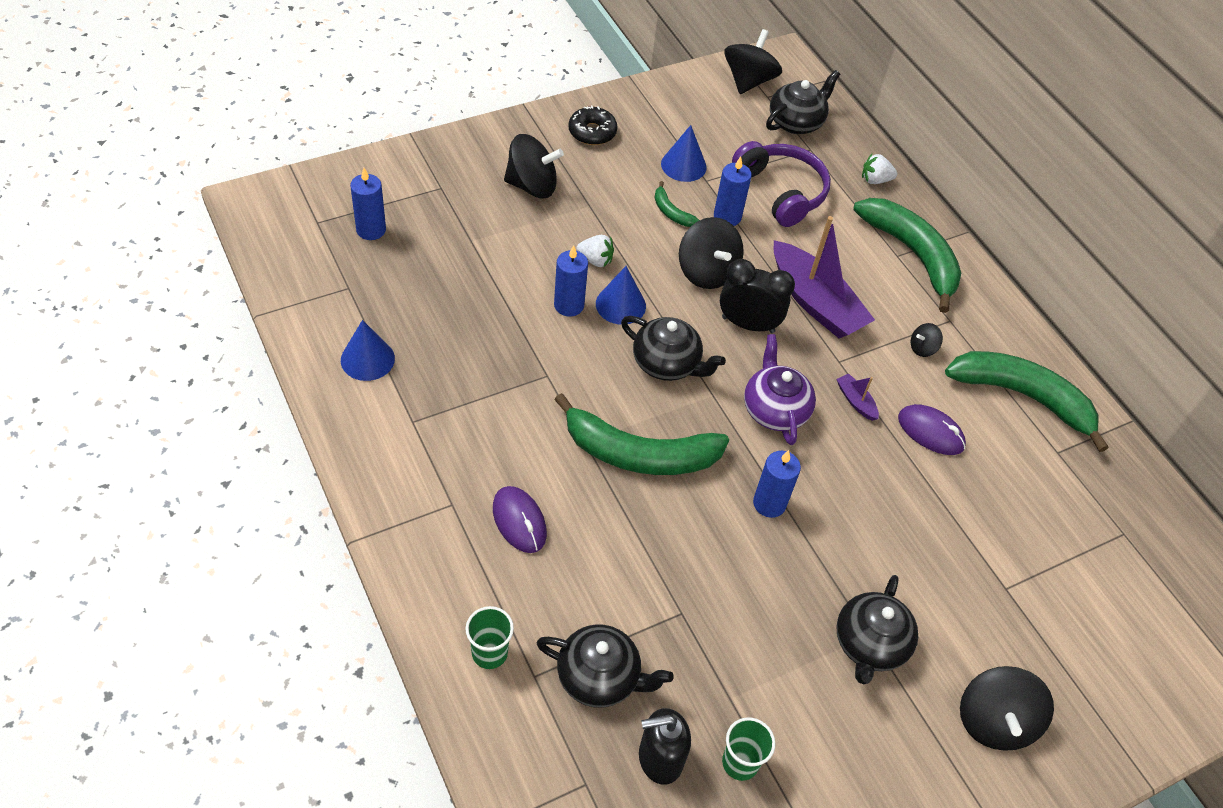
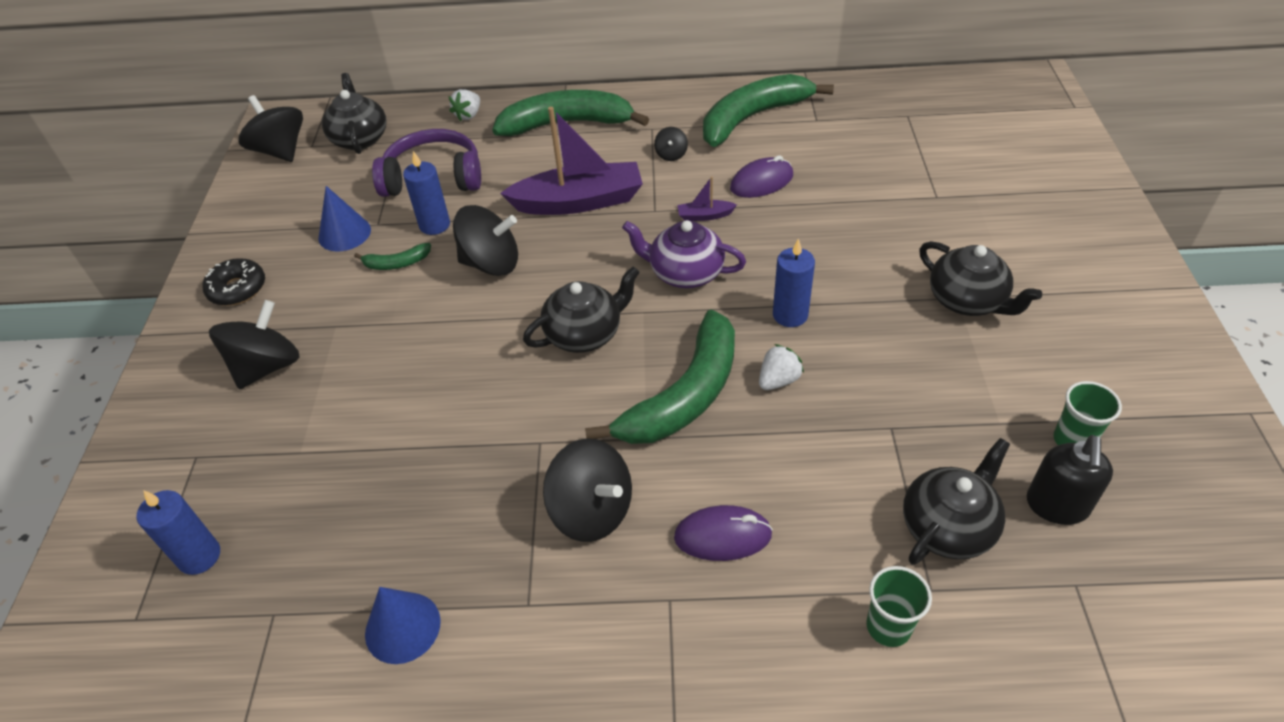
camera: 55 degrees left, 5 degrees down
(569, 305) = (457, 390): blue candle -> none
(595, 260) = (413, 346): white strawberry -> white strawberry (778, 380)
(620, 305) = (486, 345): blue cone -> none
(748, 324) = (575, 256): black clock -> none
(994, 721) = (1063, 251): black spinning top -> black spinning top (592, 511)

